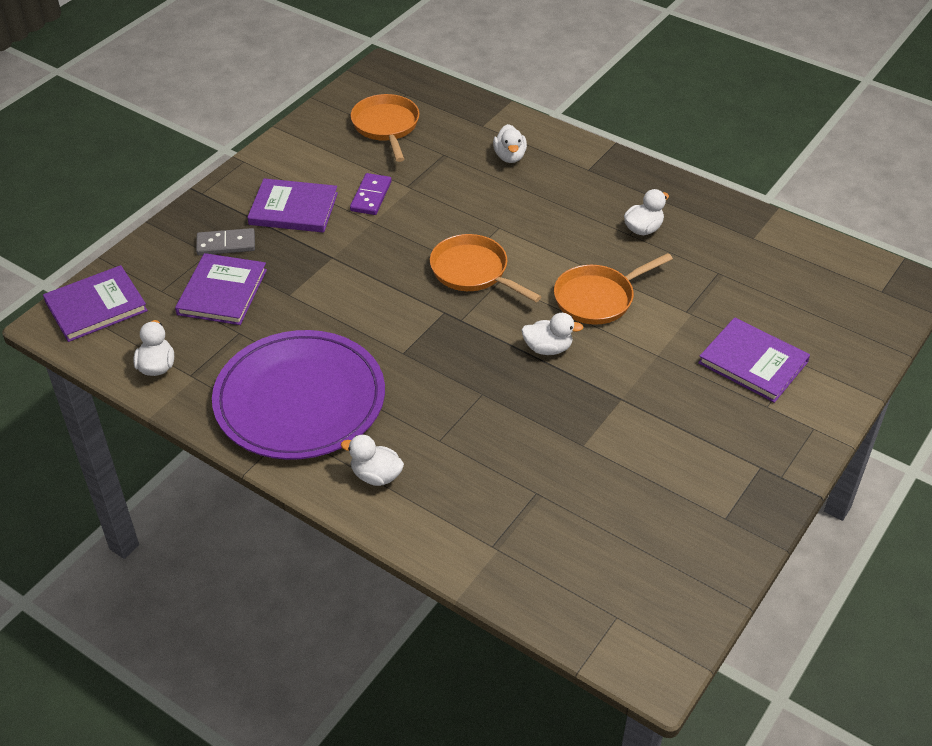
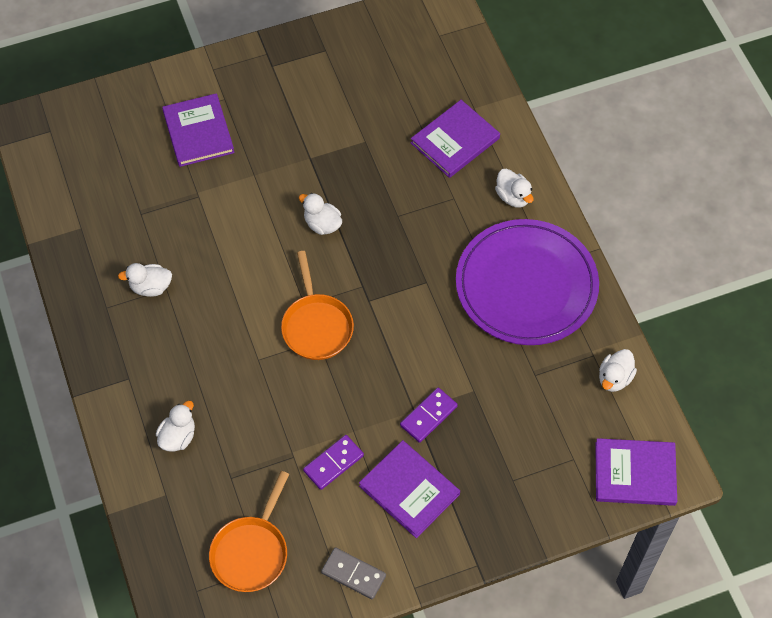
camera: 145 degrees left, 15 degrees up
(222, 292) = (525, 426): purple book -> purple book (455, 141)
(226, 244) = (492, 481): grey domino -> grey domino (353, 574)
(316, 259) = (428, 416): none -> purple domino
(598, 298) = (248, 244): orange pan -> none

